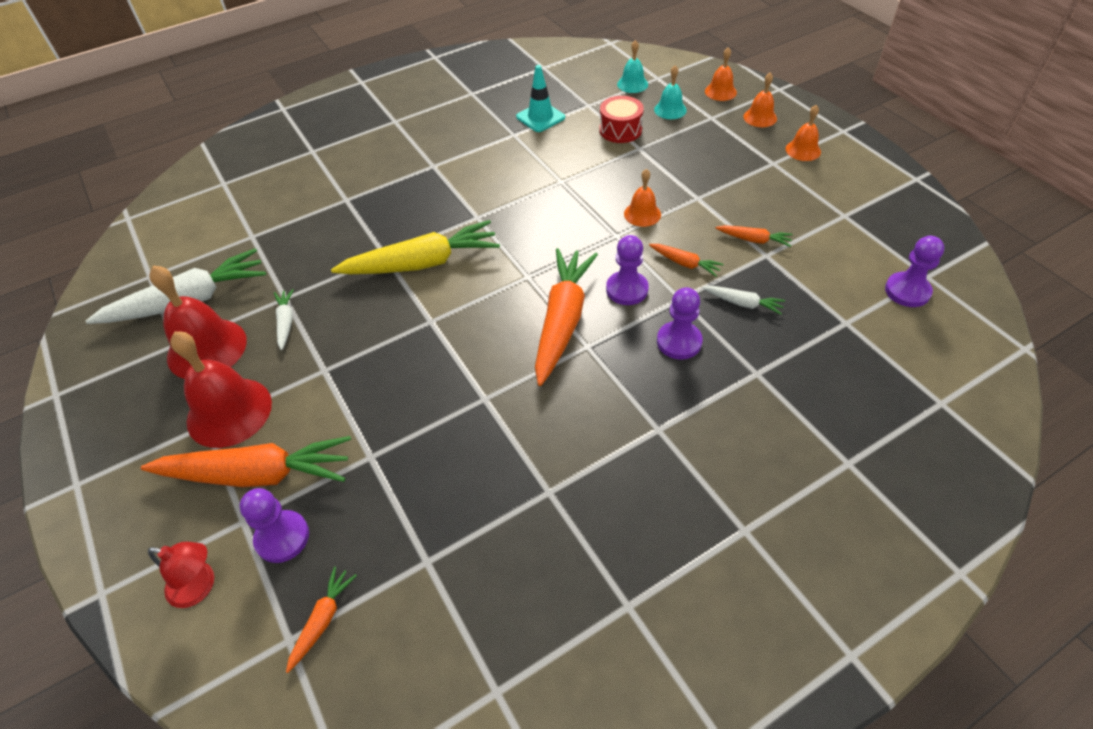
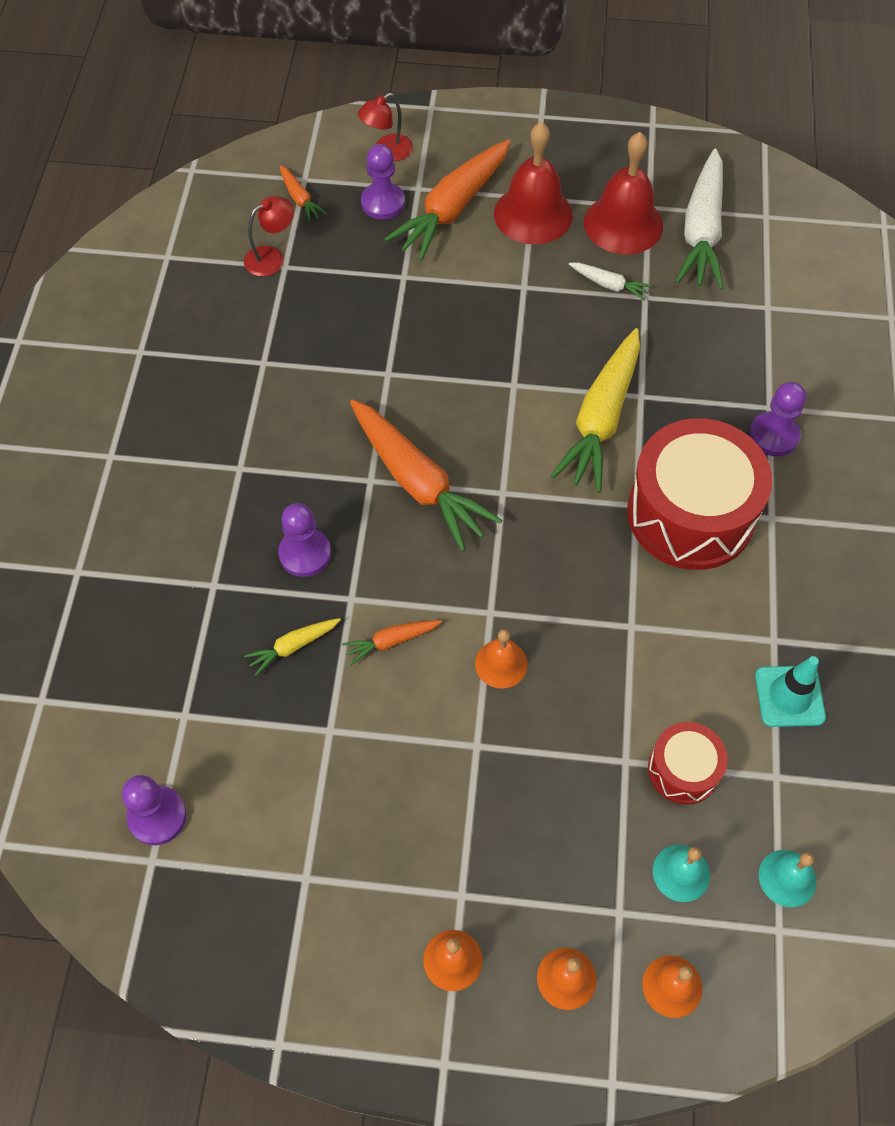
camera: 125 degrees right, 10 degrees up
(423, 582) = (272, 257): none -> red lamp
(461, 194) = (690, 513): none -> red drum
(627, 289) = (406, 562): purple pawn -> purple pawn (773, 435)
(743, 303) = (293, 646): white carrot -> yellow carrot
(753, 240) = (361, 739): orange carrot -> none

